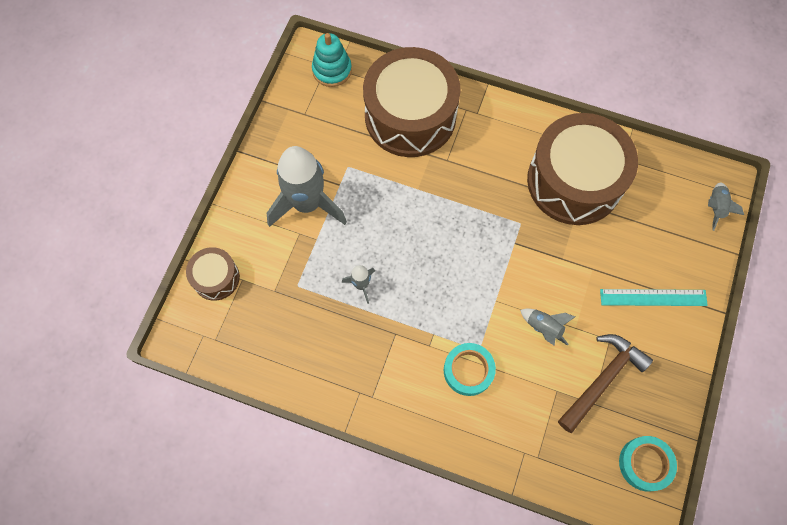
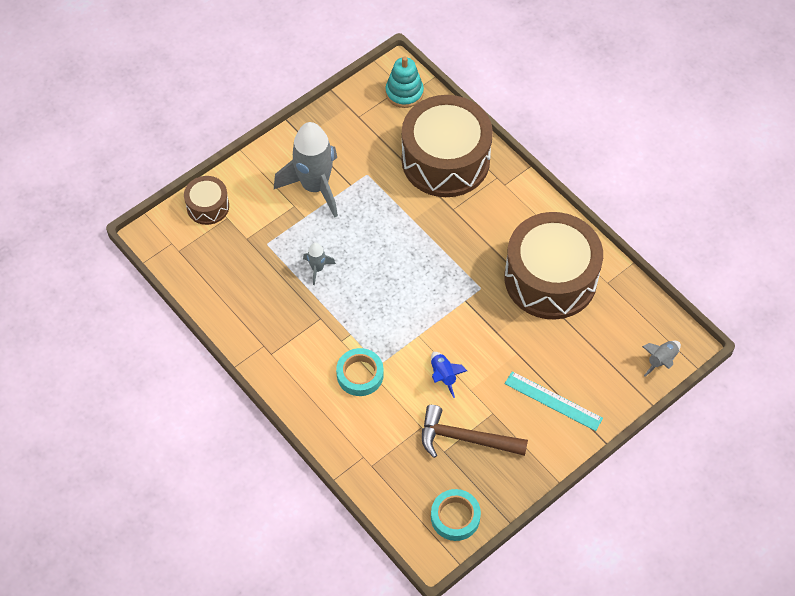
camera: 30 degrees right, 10 degrees down
(544, 328) = (443, 376): grey rocket -> blue rocket
(602, 379) = (465, 438): brown hammer -> brown hammer turned 150 degrees counterclockwise

